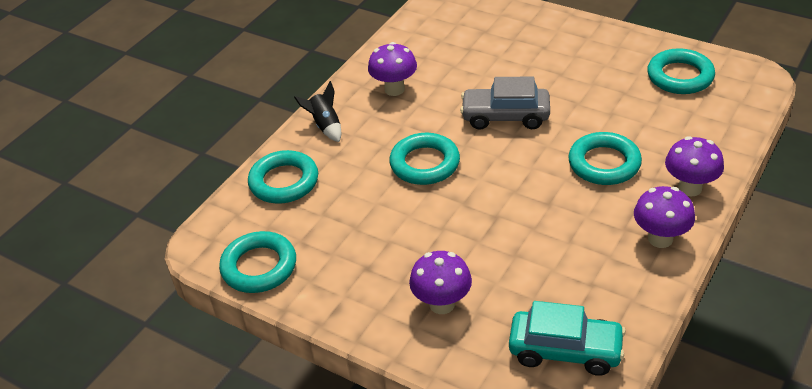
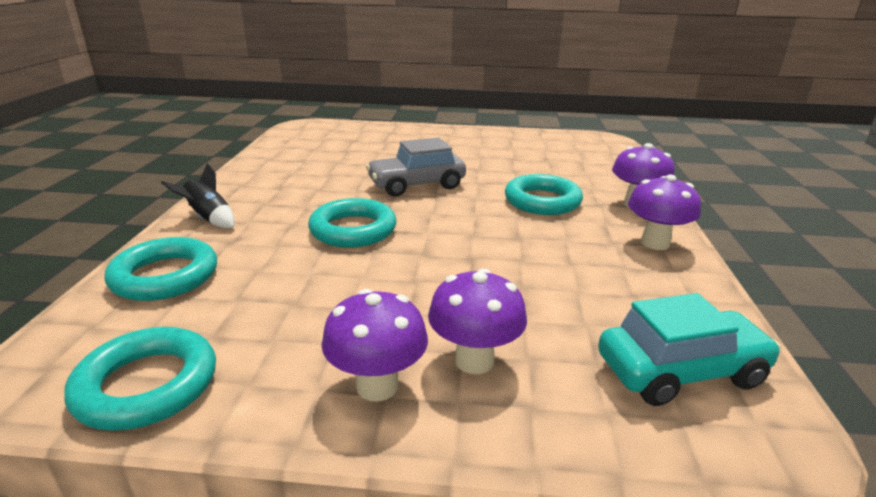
camera: 30 degrees left, 15 degrees down
(394, 89) = (282, 182): purple mushroom -> purple mushroom (377, 386)
(680, 76) = (548, 145): turquoise ring -> none

